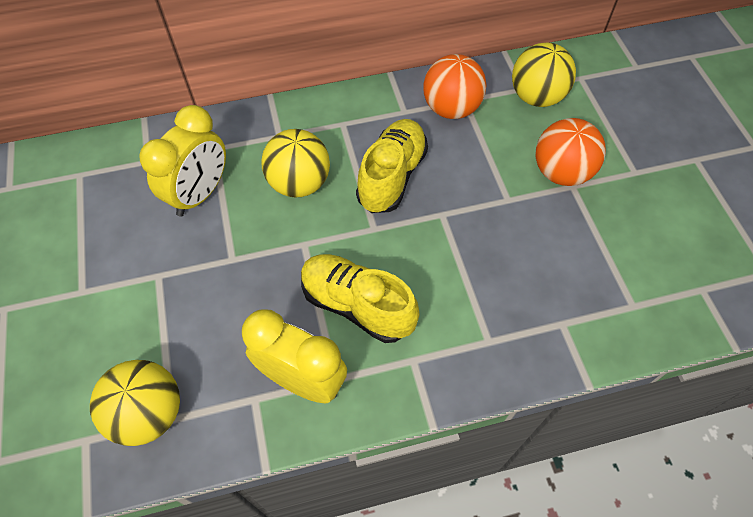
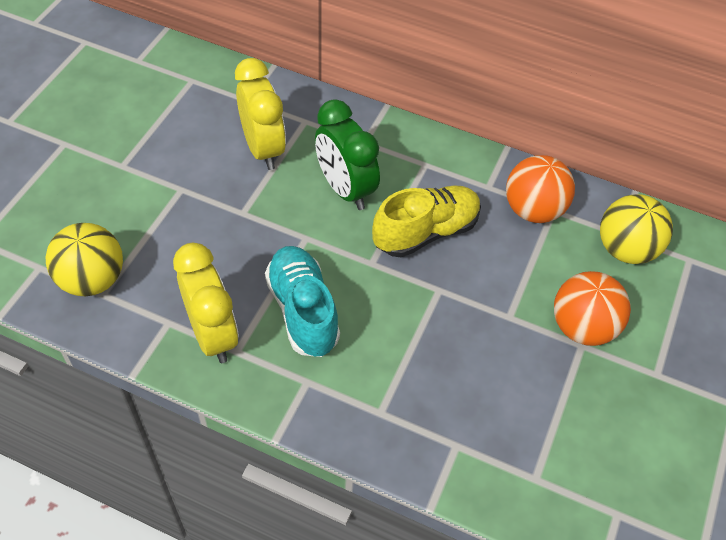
camera: 35 degrees right, 5 degrees down
(200, 194) = (263, 149): yellow clock -> yellow clock turned 90 degrees counterclockwise
(299, 183) = (345, 189): yellow ball -> green clock
(357, 305) = (303, 310): yellow shoe -> turquoise shoe

